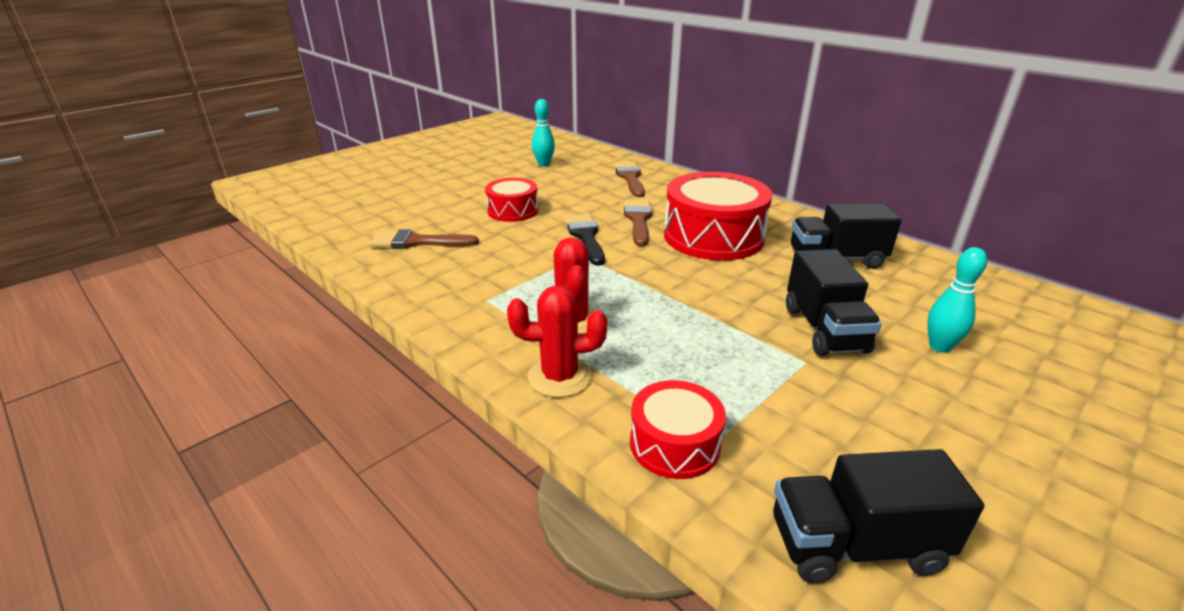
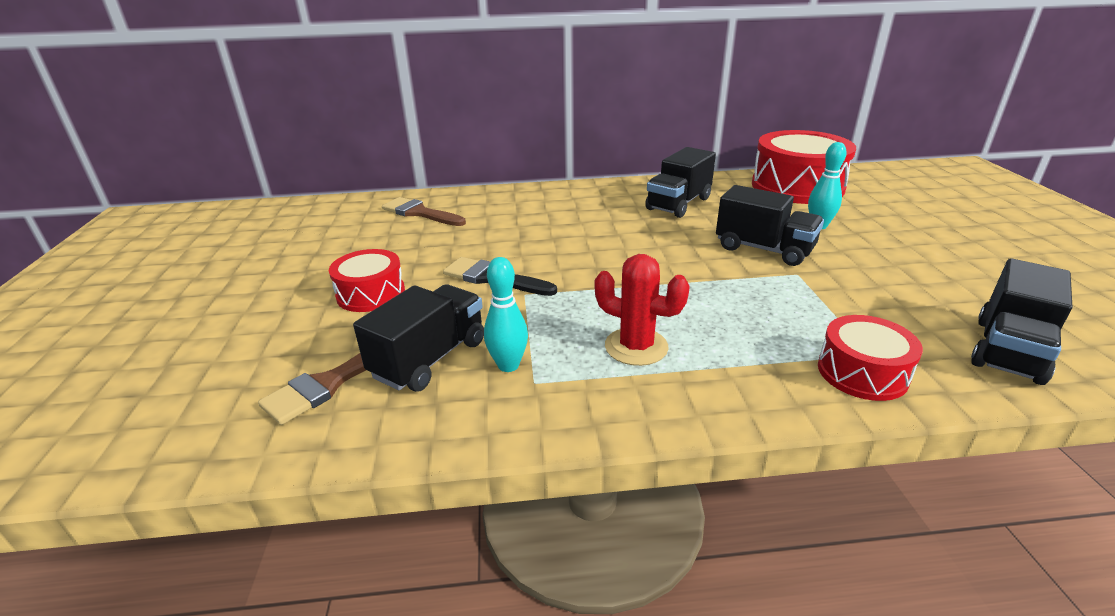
camera: 50 degrees left, 0 degrees up
(470, 257) = (430, 359): none -> black truck
(544, 164) = (303, 237): turquoise bowling pin -> turquoise bowling pin (508, 365)
(560, 377) = (722, 391): red cactus -> none
(638, 220) = (504, 242): brown brush -> none
(713, 236) = (583, 227): red drum -> red drum (797, 186)

